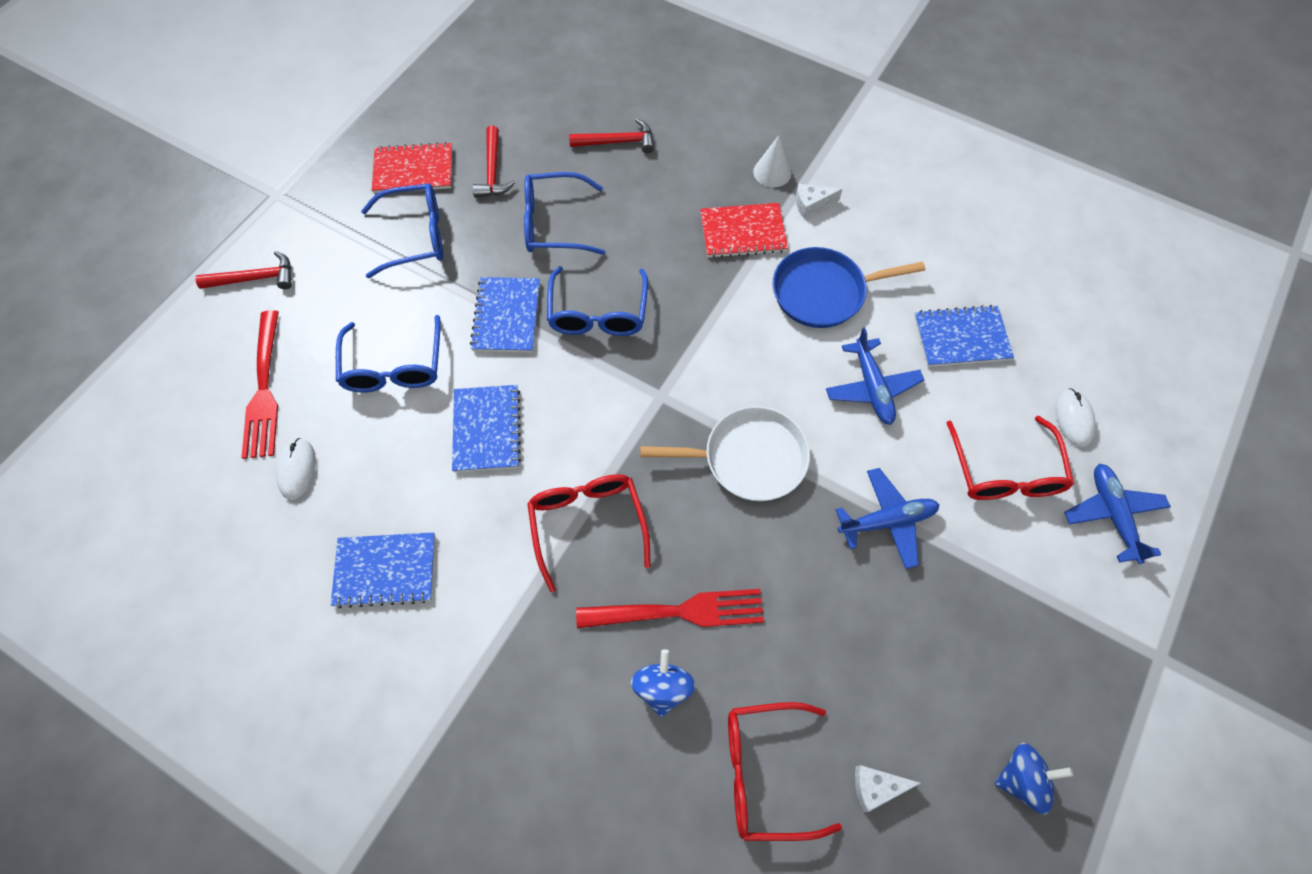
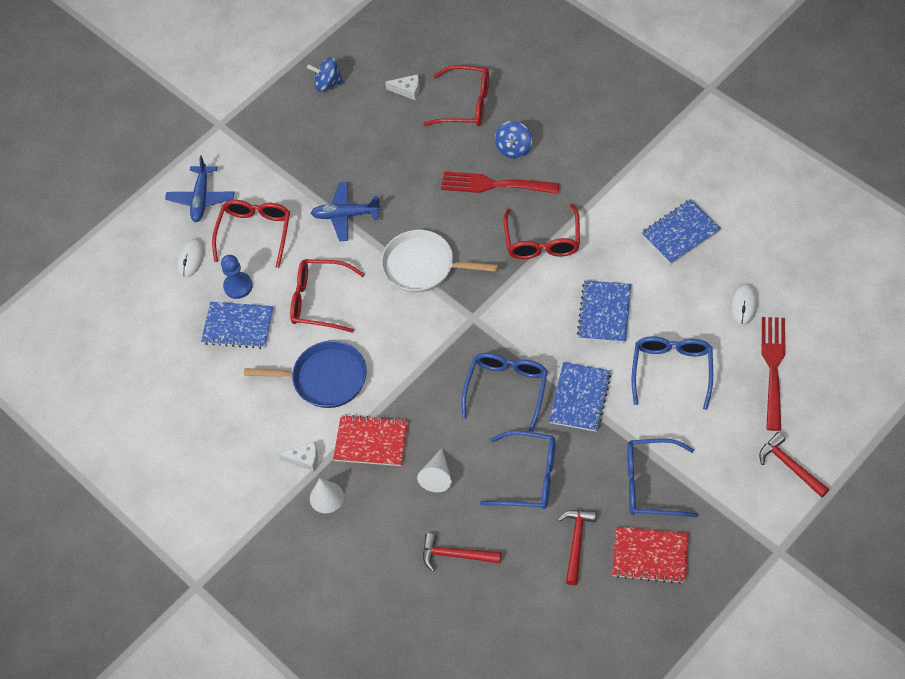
camera: 160 degrees left, 5 degrees down
(255, 278) = (790, 466): red hammer -> red hammer turned 45 degrees clockwise
(385, 570) = (680, 233): blue notebook -> blue notebook turned 45 degrees counterclockwise
(657, 209) = (437, 476): none -> white cone
(871, 387) = (319, 300): blue plane -> red glasses
(988, 390) = (238, 286): none -> blue pawn

